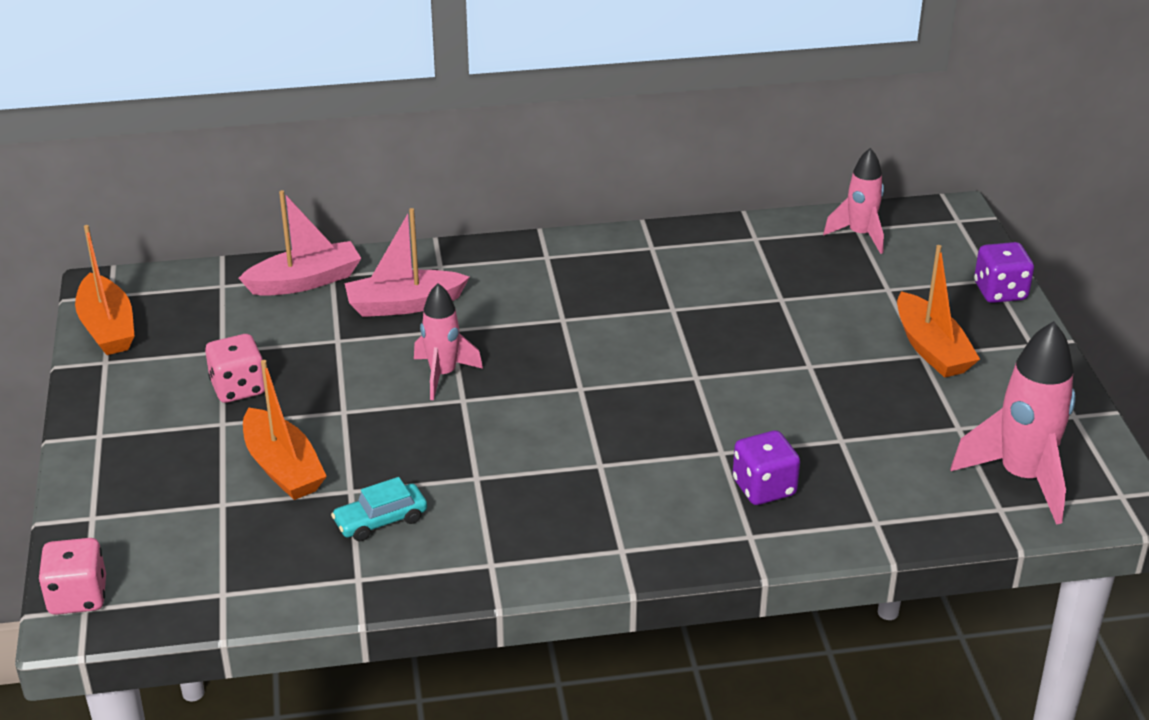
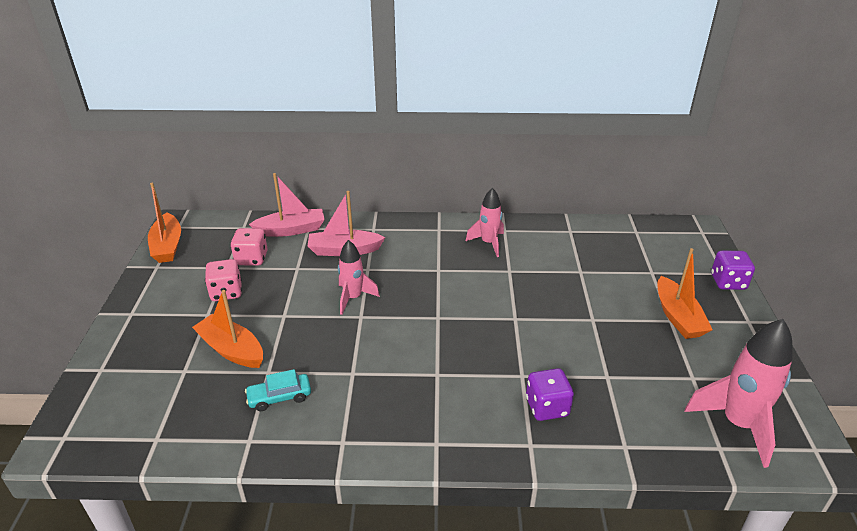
camera: 10 degrees right, 0 degrees up
(78, 597) = (63, 428): pink dice -> pink dice (251, 259)
(283, 468) = (232, 350): orange boat -> orange boat turned 150 degrees clockwise
(860, 235) = (637, 235): pink rocket -> pink rocket (488, 243)

